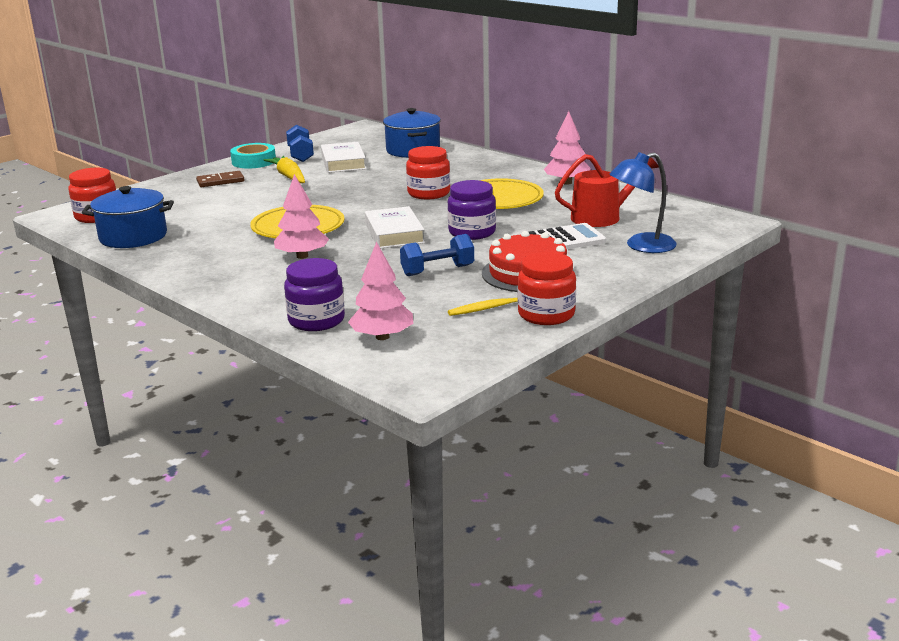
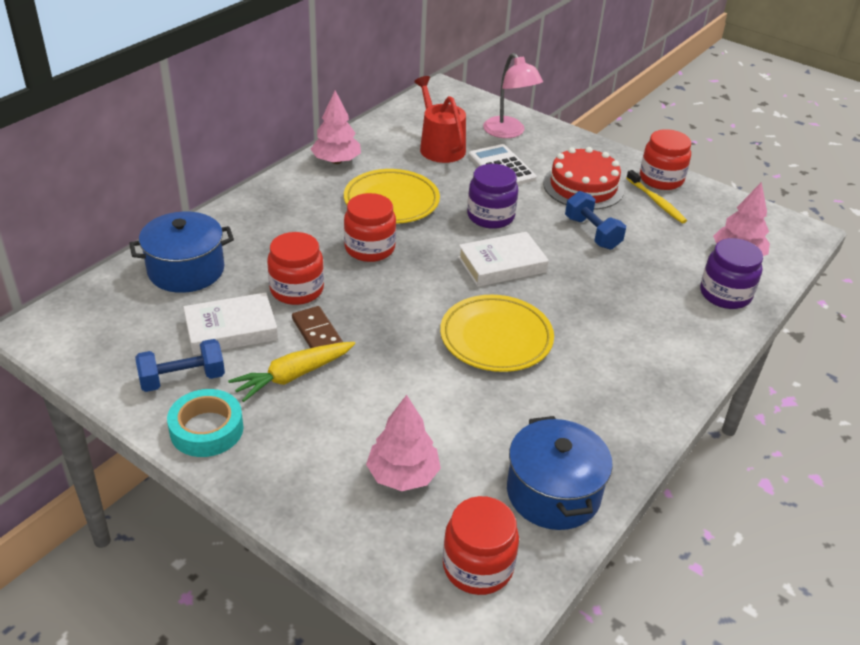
camera: 100 degrees left, 15 degrees up
(220, 181) = (309, 449): brown domino -> brown domino (317, 333)
(302, 256) = (580, 323): pink tree -> pink tree (403, 475)
(381, 175) = (297, 290): none -> red jar
(641, 246) = (508, 132): blue lamp -> pink lamp

